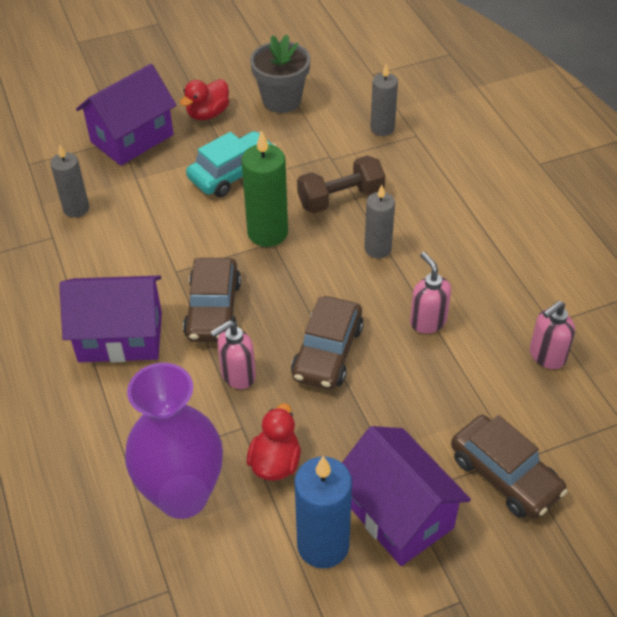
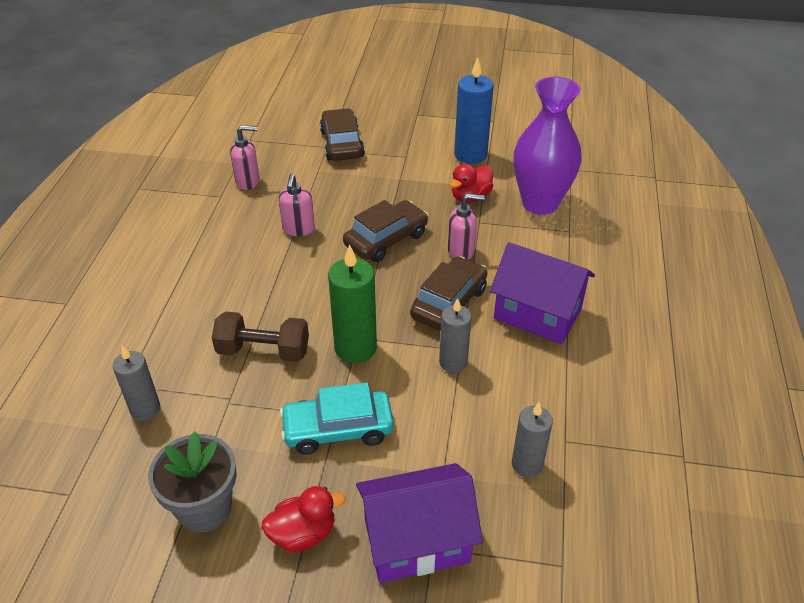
camera: 150 degrees left, 5 degrees down
(377, 249) = (279, 293): grey candle -> grey candle (453, 362)
(398, 514) = (417, 151): purple house -> none

